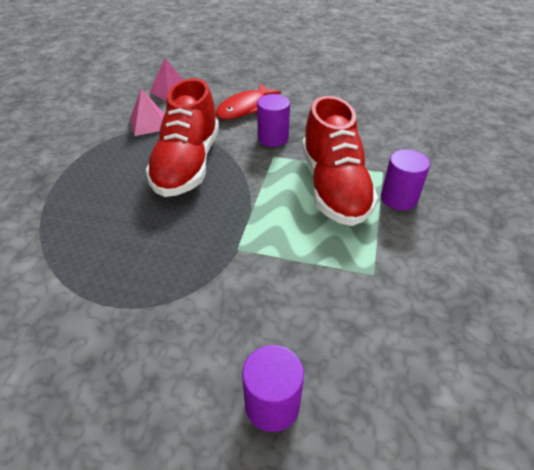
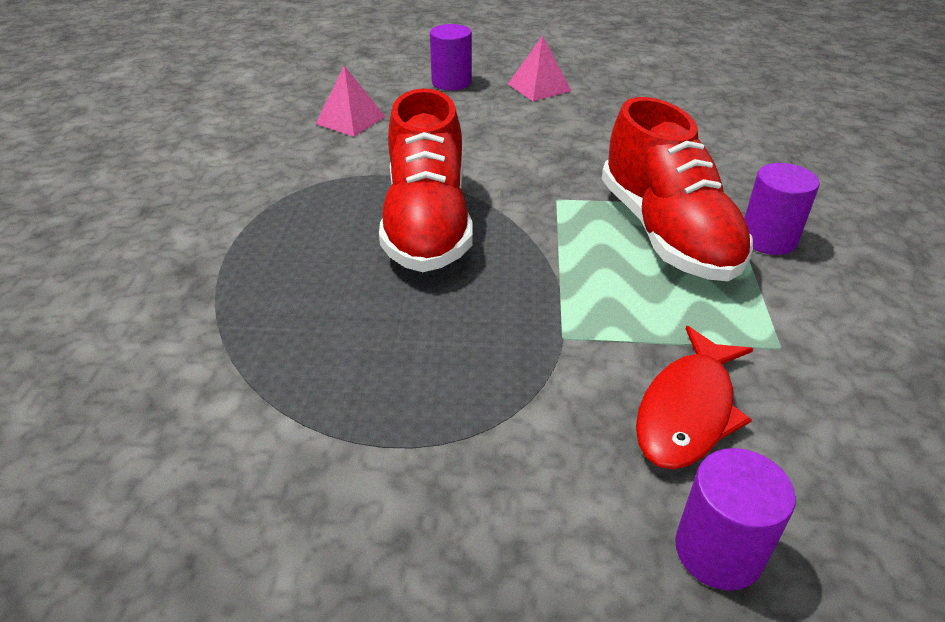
camera: 10 degrees left, 5 degrees down
(149, 123) = (337, 170): pink pyramid -> pink pyramid (539, 87)
(244, 108) = (479, 134): red fish -> red fish (688, 410)
(273, 138) = (543, 173): purple cylinder -> purple cylinder (451, 82)

